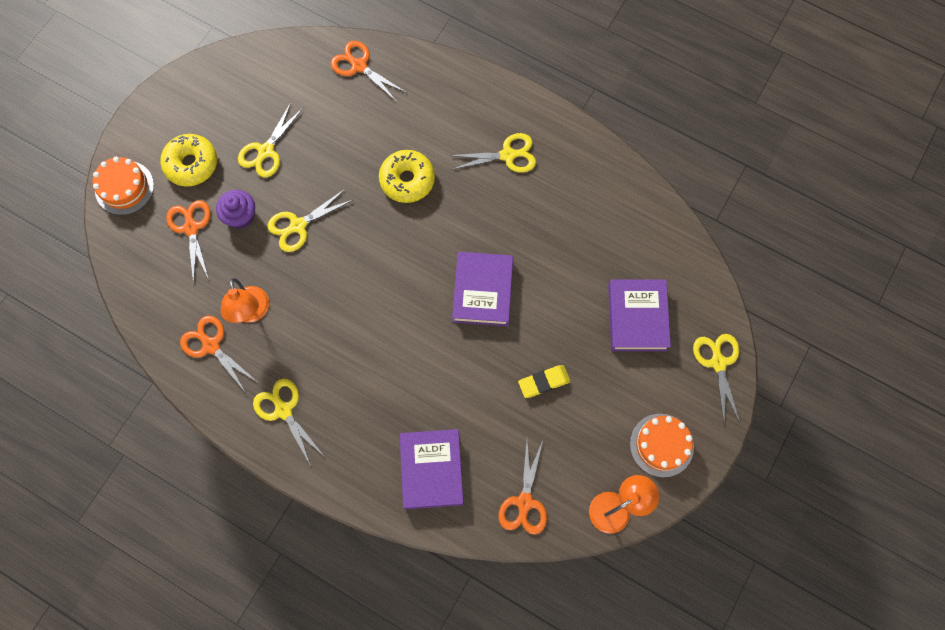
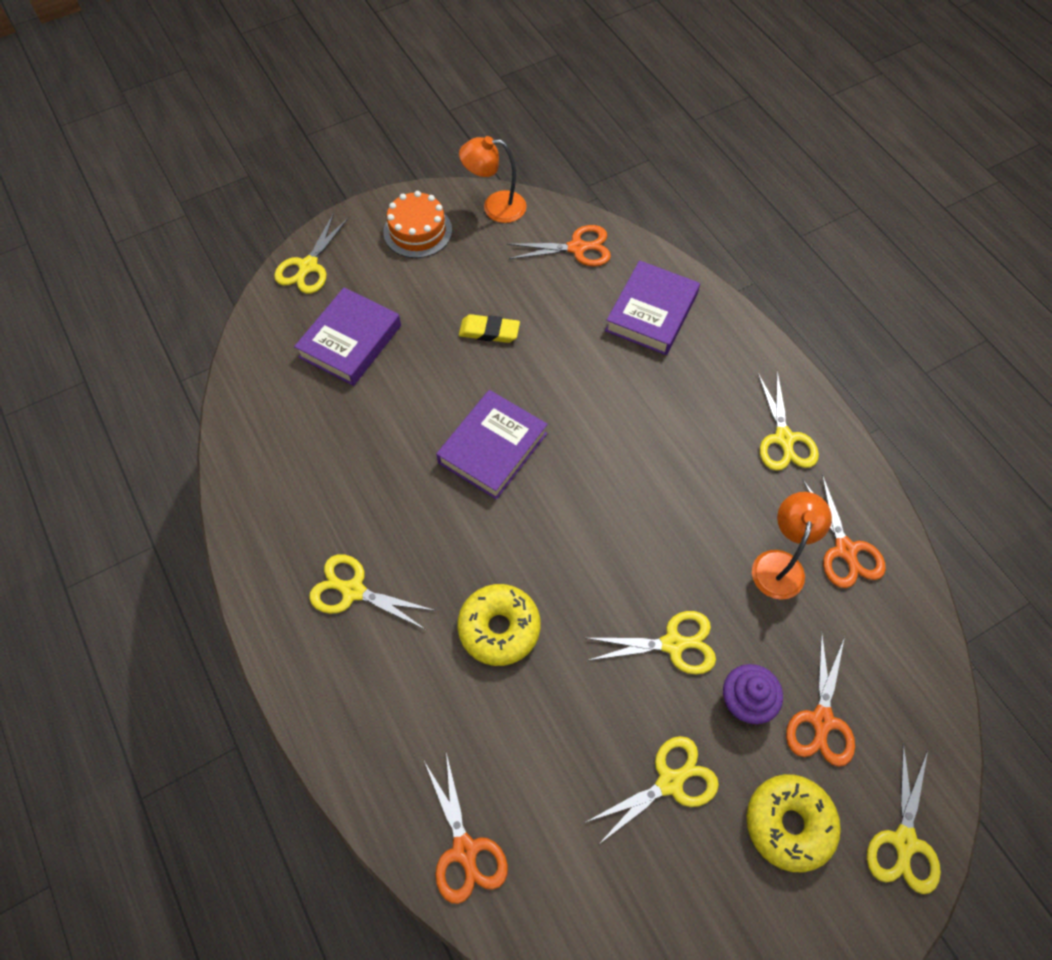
camera: 150 degrees left, 10 degrees down
(124, 187) = (904, 841): orange cake -> yellow scissors
(524, 502) = (577, 248): orange scissors -> orange scissors turned 45 degrees clockwise

